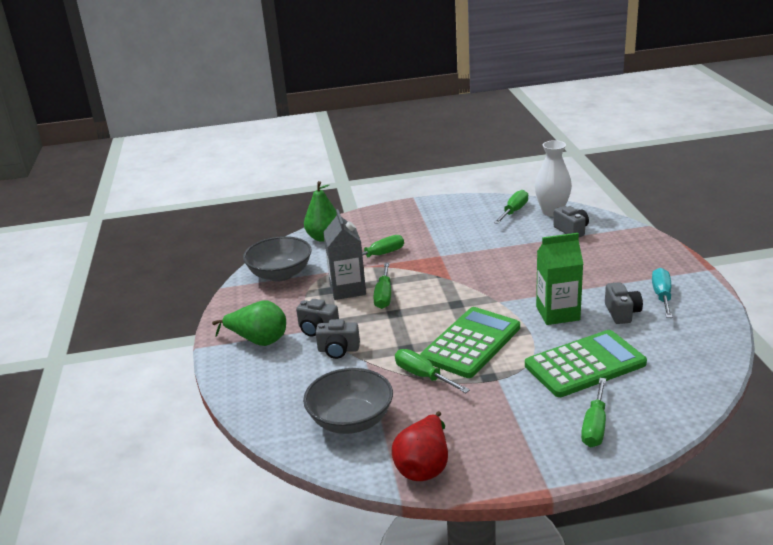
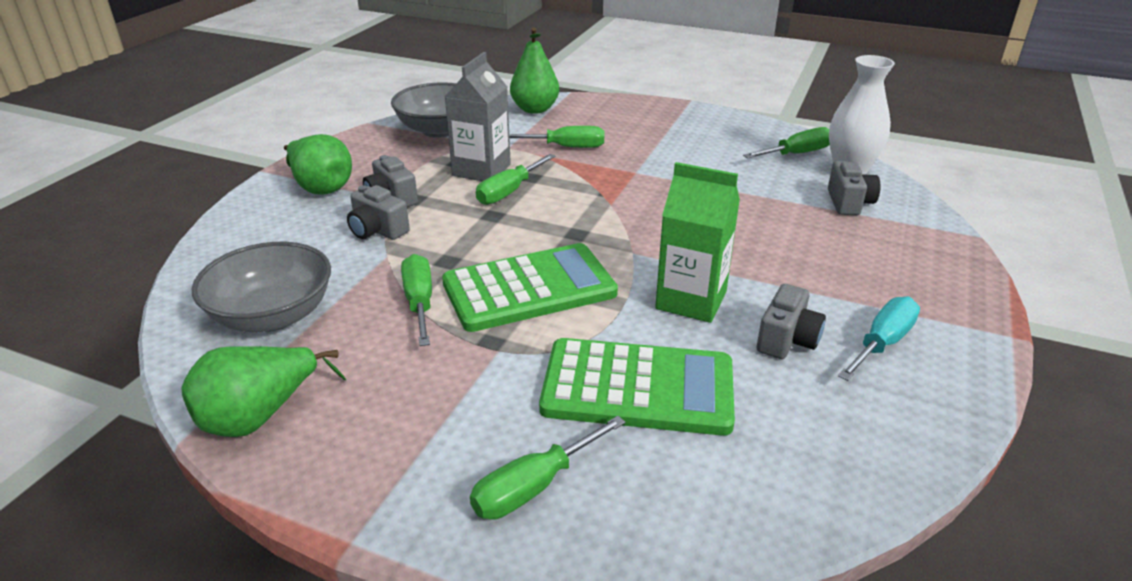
camera: 30 degrees right, 5 degrees up
(424, 466) = (259, 416): red pear -> green pear

